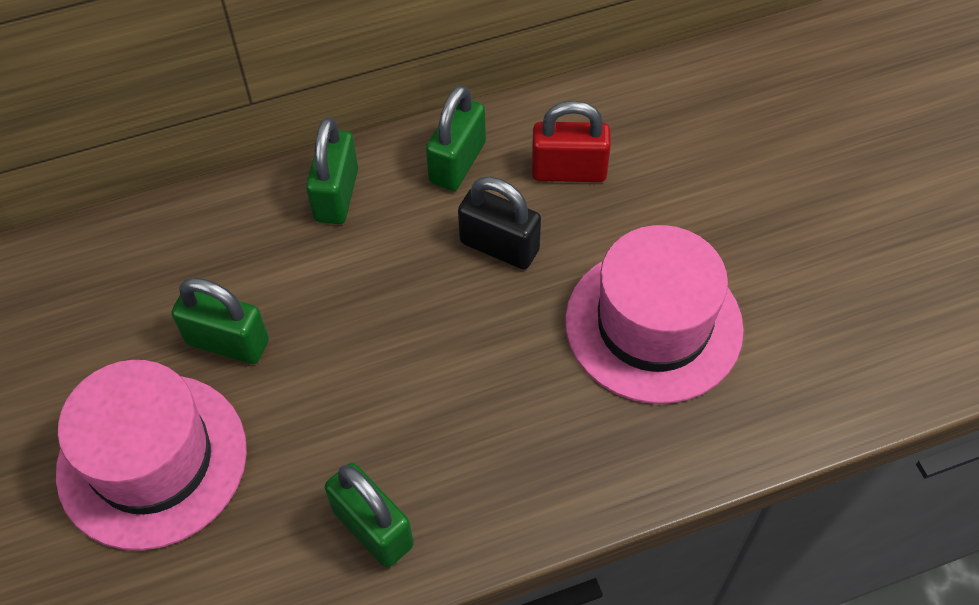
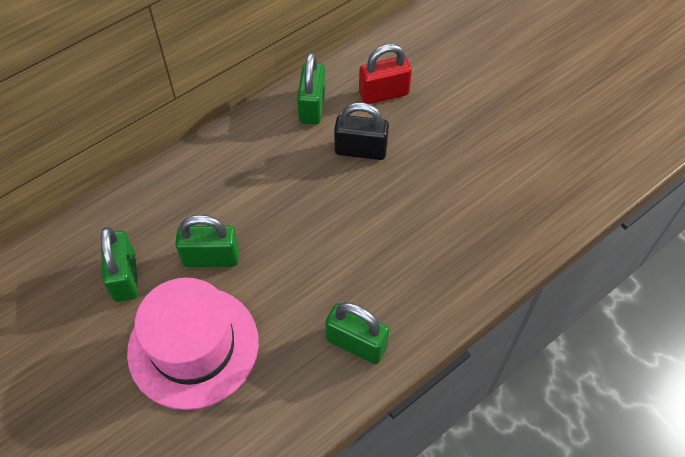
camera: 20 degrees left, 0 degrees up
(336, 195) = (243, 146): green padlock -> green padlock (125, 277)
(653, 325) = (474, 171): pink hat -> none

